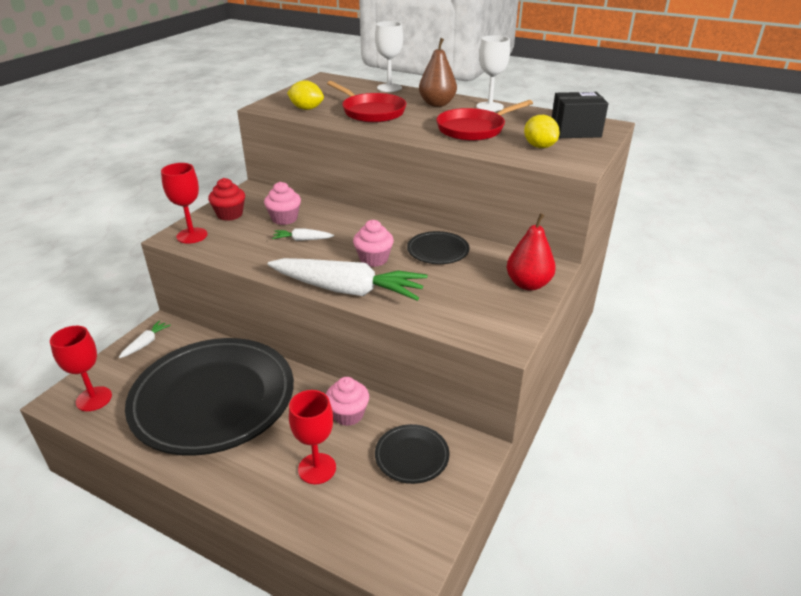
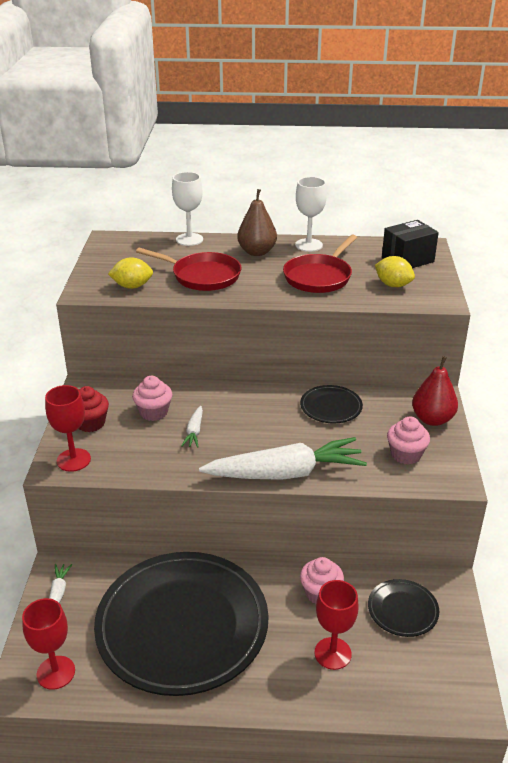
camera: 25 degrees left, 0 degrees up
(302, 240) = (194, 431): white carrot -> white carrot turned 60 degrees counterclockwise
(373, 259) = (281, 433): pink cupcake -> pink cupcake (406, 455)

